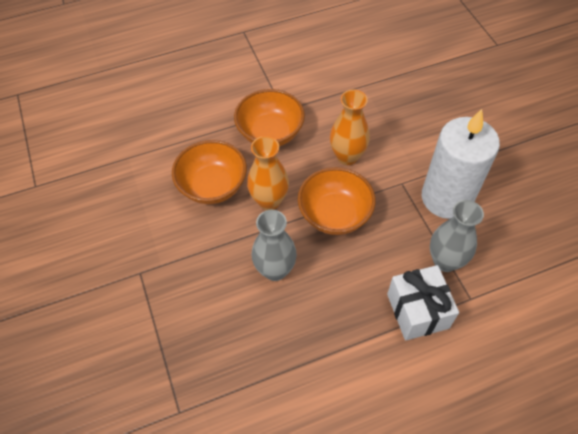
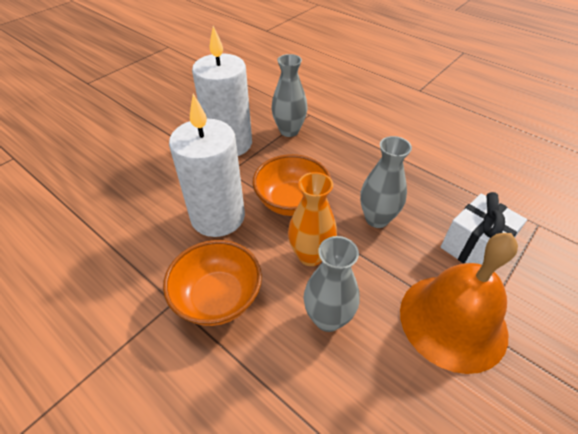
camera: 120 degrees left, 10 degrees down
(156, 260) = (453, 321): none -> orange bell
(213, 186) = (328, 318): orange bowl -> grey vase
(347, 156) = (218, 217): orange vase -> white candle
(417, 311) = (339, 133): white gift -> white gift (474, 247)

